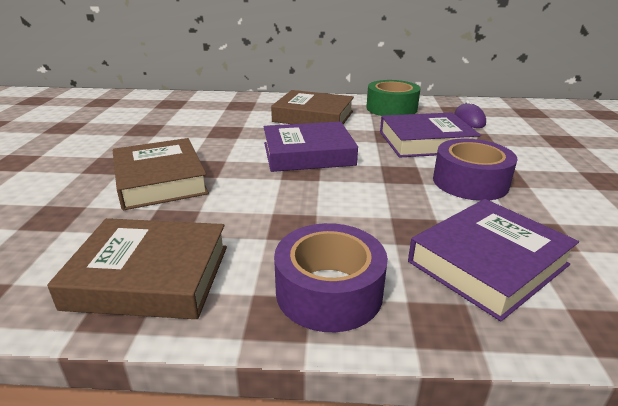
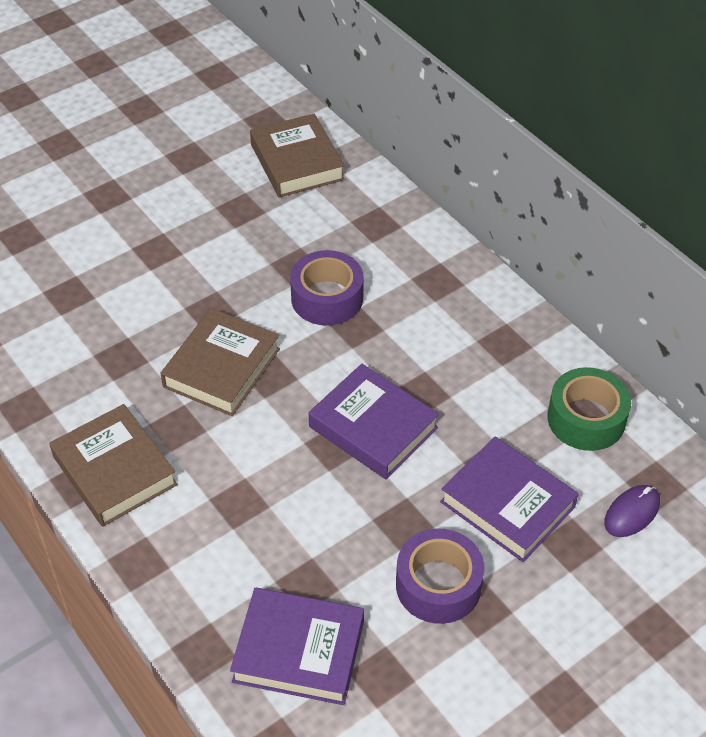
camera: 50 degrees right, 20 degrees up
(313, 116) = (475, 366): brown book -> brown book (297, 162)
(329, 291) = (182, 574): purple tape -> purple tape (327, 298)

